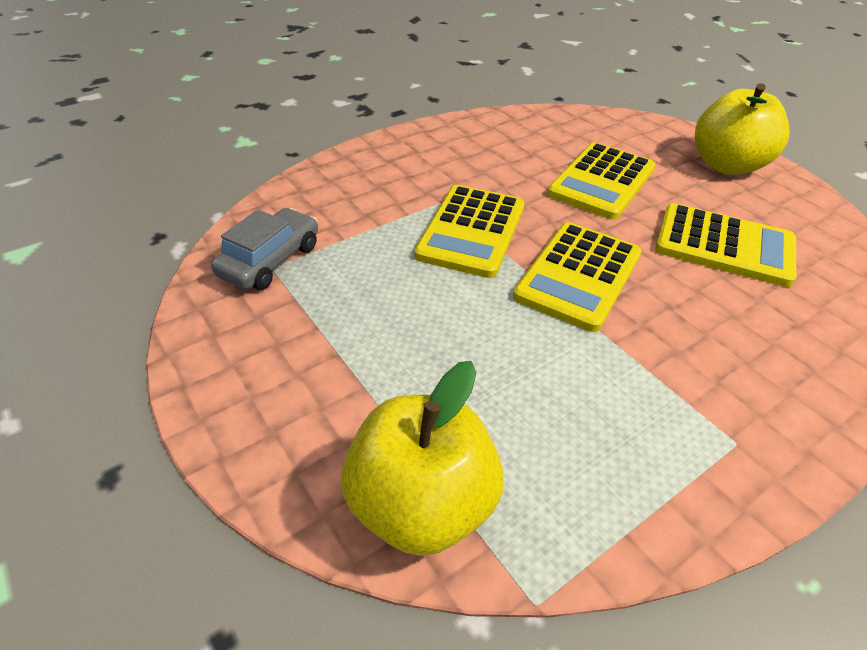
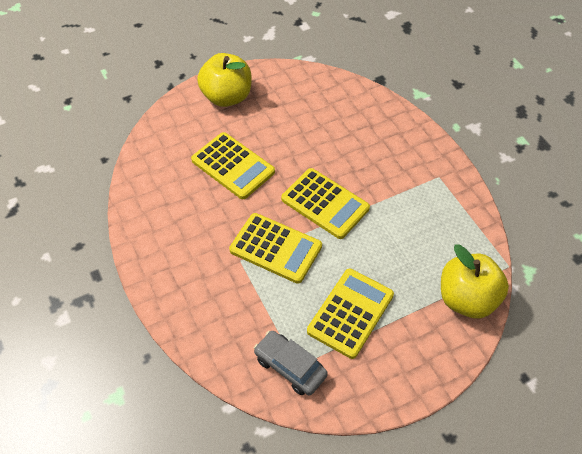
camera: 80 degrees left, 10 degrees up
(724, 245) = (307, 129): yellow calculator -> yellow calculator (350, 313)

